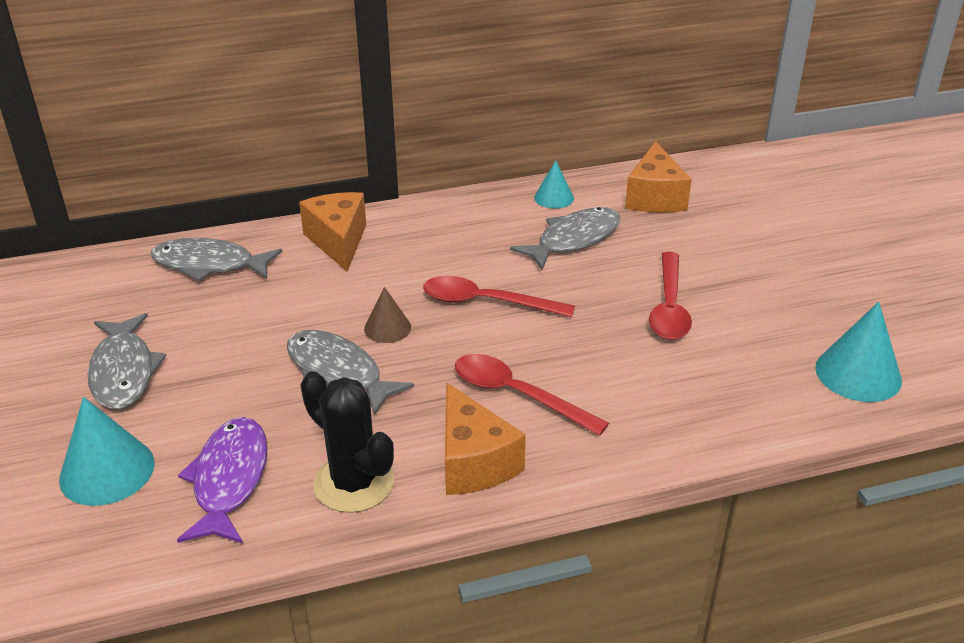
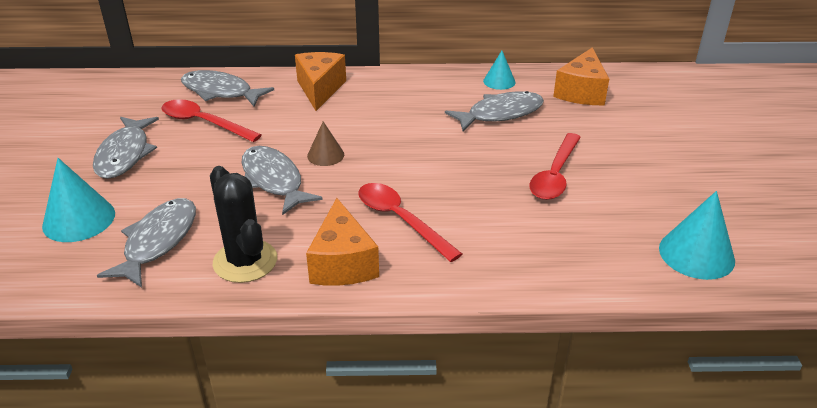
camera: 15 degrees right, 0 degrees up
(229, 480) = (158, 241): purple fish -> grey fish
(486, 302) = (409, 149): red spoon -> red spoon (204, 123)

